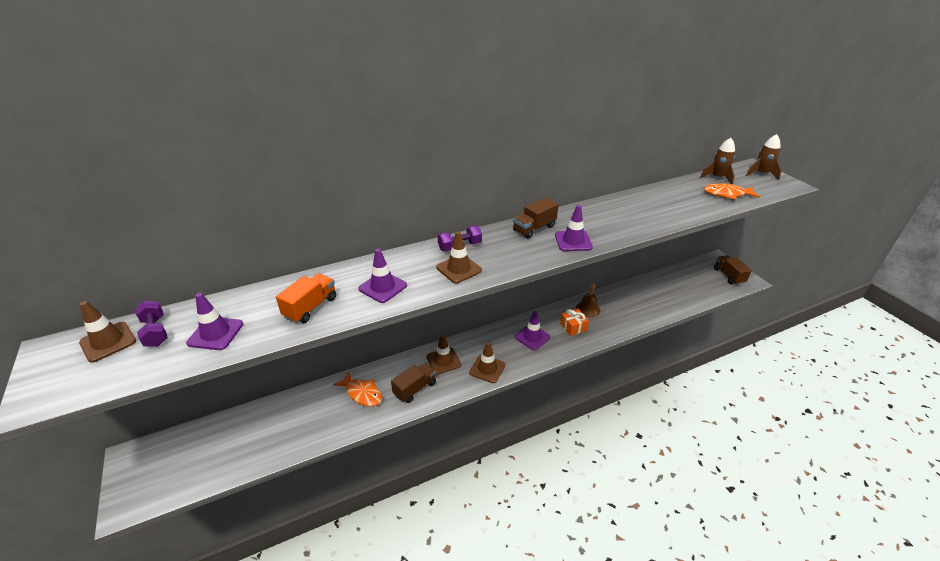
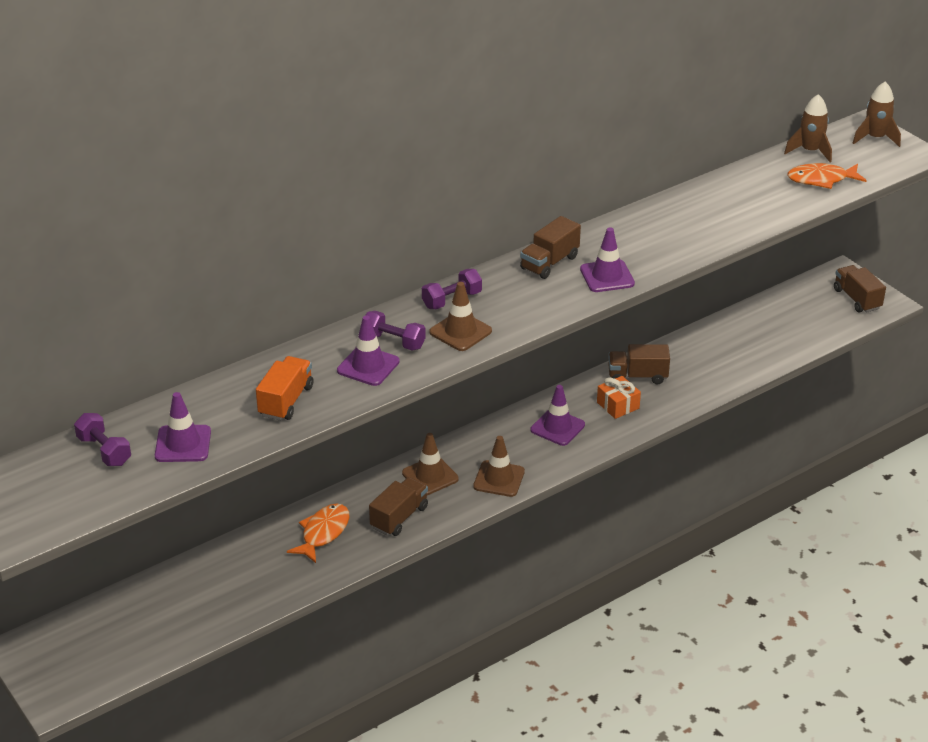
camera: 10 degrees left, 0 degrees up
(108, 342) = (53, 468): brown traffic cone -> none
(362, 393) = (323, 533): orange fish -> orange fish turned 90 degrees counterclockwise
(408, 271) = (394, 342): none -> purple dumbbell
(588, 309) = (637, 376): brown bell -> brown truck

